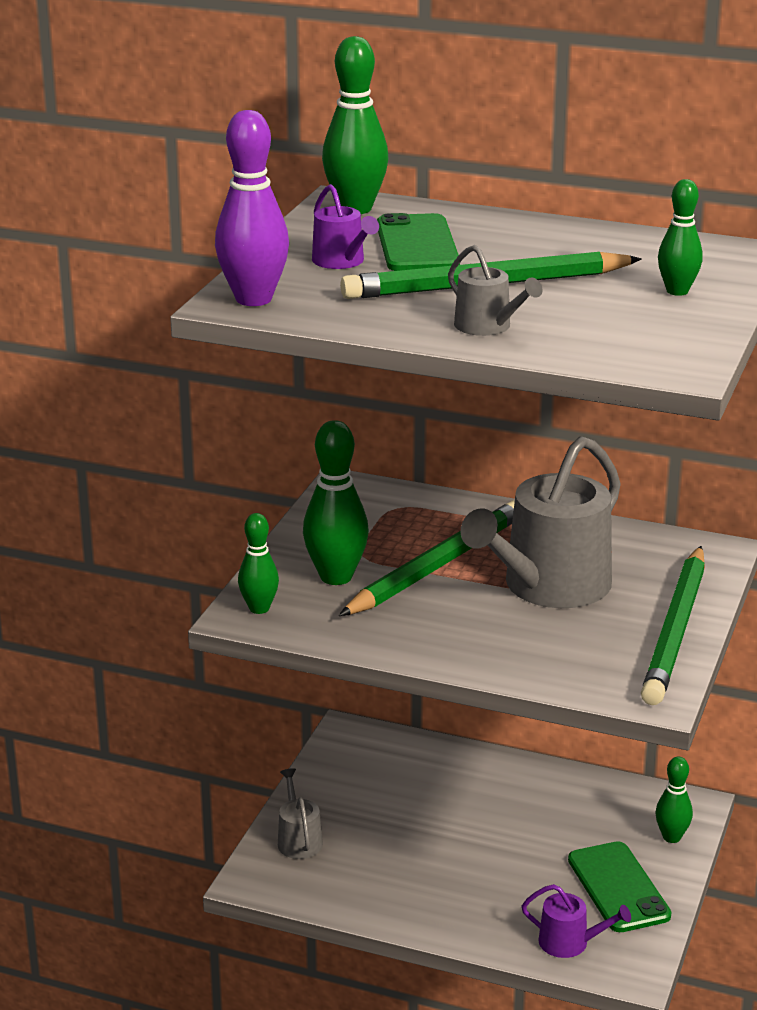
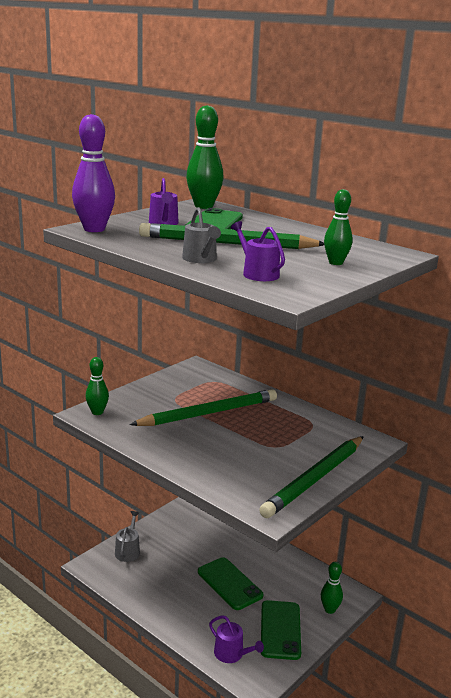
camera: 20 degrees right, 5 degrees down
(336, 577) = (151, 406): green bowling pin -> none
(498, 843) = (229, 584): none -> green phone
(549, 586) = (260, 438): grey watering can -> none
(596, 337) = (257, 273): none -> purple watering can

